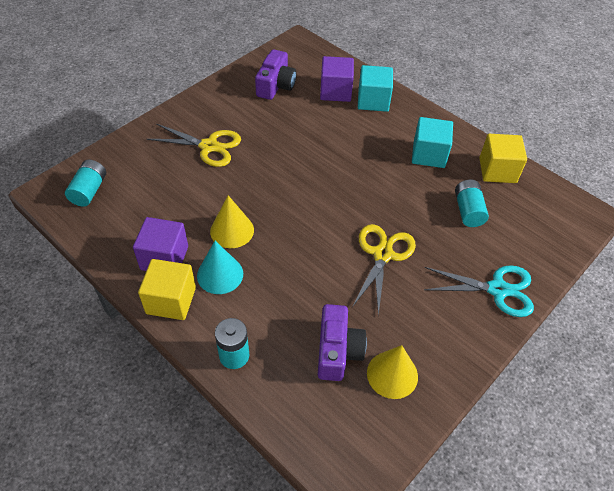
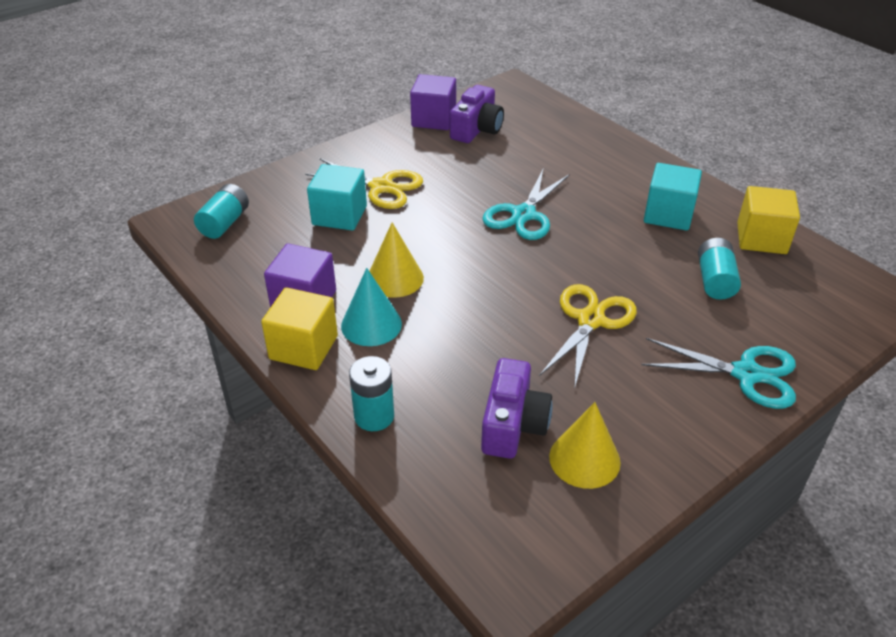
camera: 10 degrees right, 10 degrees down
(322, 163) = (523, 215): none -> turquoise scissors
(335, 91) = (553, 139): purple cube -> purple cube (433, 119)
(373, 101) = (601, 152): turquoise cube -> turquoise cube (339, 215)

